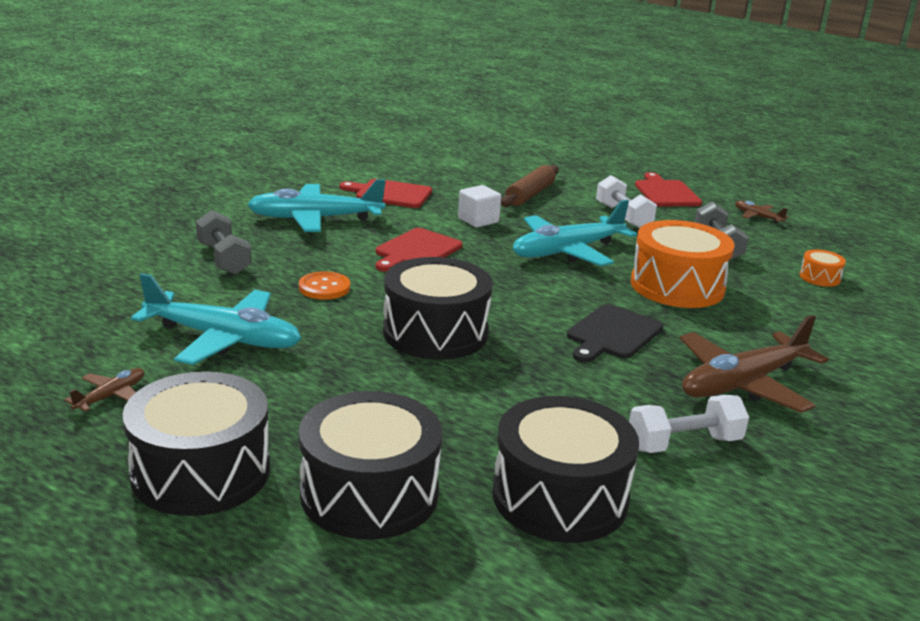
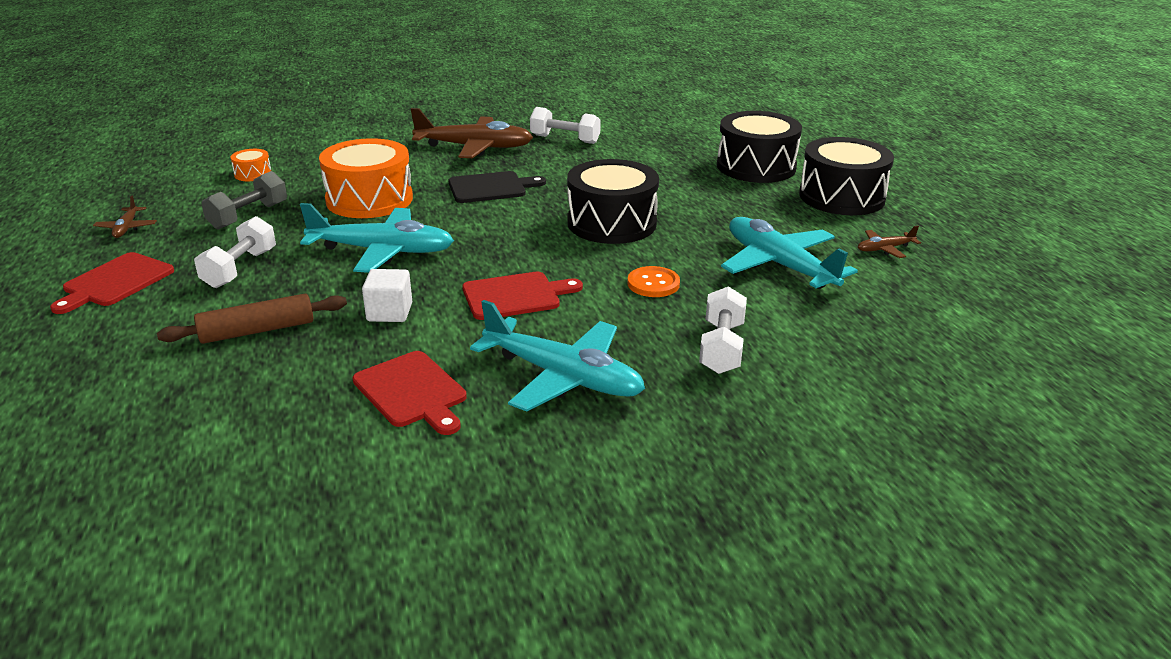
camera: 140 degrees left, 5 degrees up
(224, 259) = (721, 348): grey dumbbell -> white dumbbell
(560, 497) = (663, 142): black drum -> none

